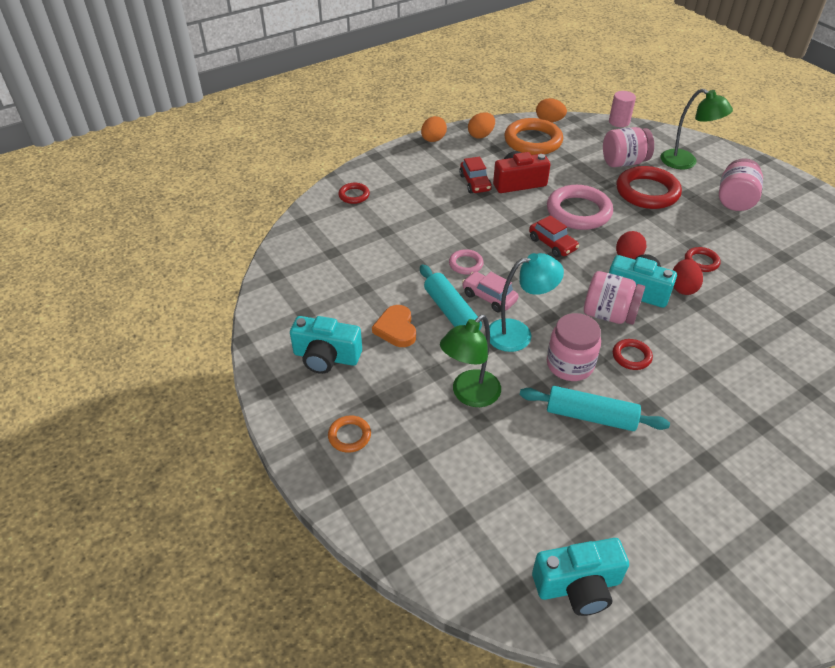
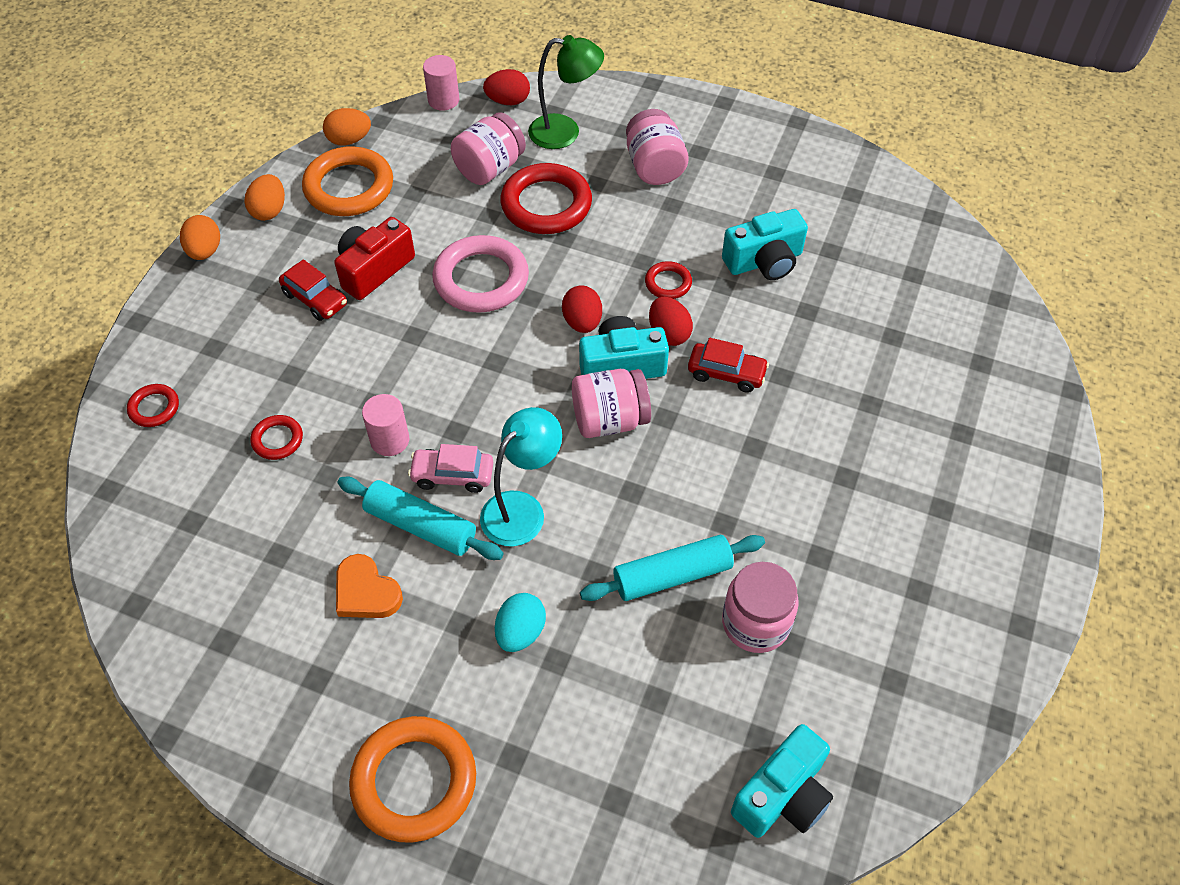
camera: 35 degrees left, 10 degrees up
(326, 357) = (303, 689): turquoise camera -> turquoise camera (764, 261)
(349, 436) = (414, 781): orange ring -> orange ring, size x2.04
(466, 264) = (390, 440): pink ring -> pink cylinder
(469, 395) = (520, 632): green lamp -> turquoise egg
(552, 244) = (479, 349): red car -> red car (726, 373)
(570, 365) = (608, 518): pink jar -> pink jar (755, 623)
(631, 356) = (668, 466): red ring -> red ring (277, 440)
(659, 135) = (508, 101): none -> red egg

